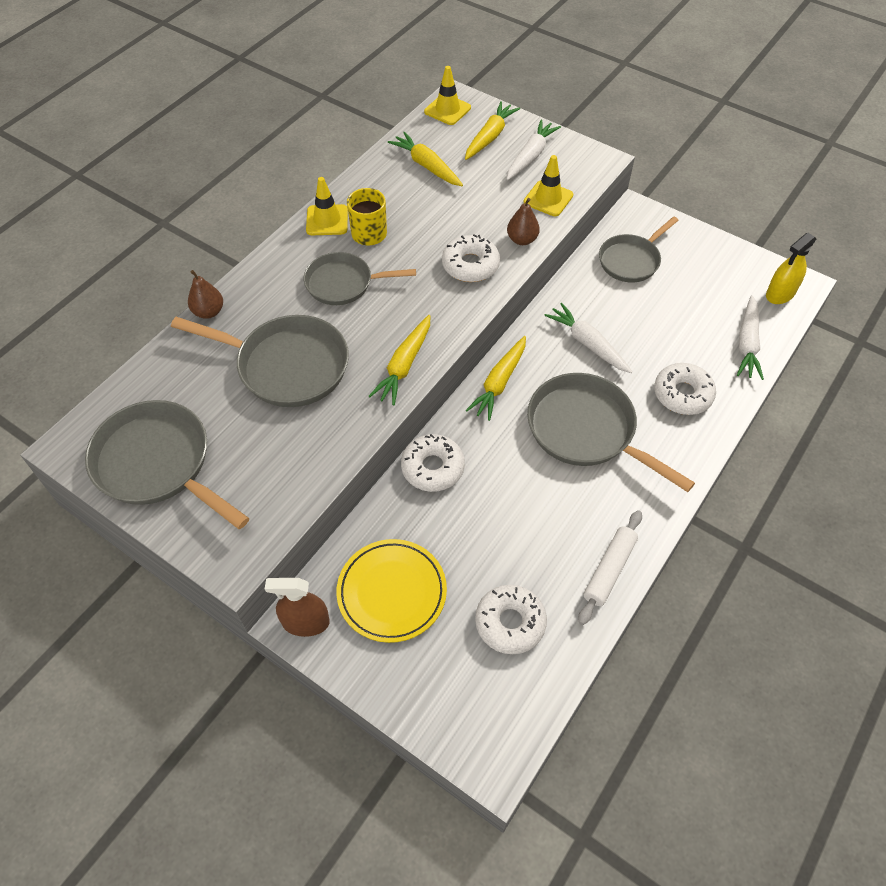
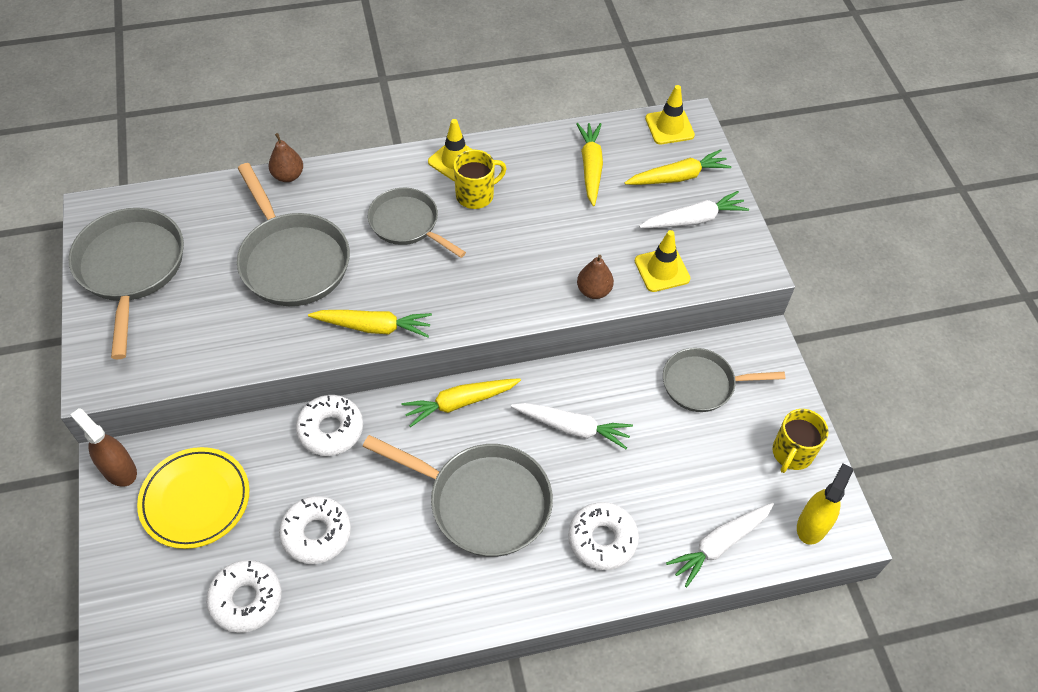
camera: 40 degrees right, 0 degrees up
(404, 366) = (374, 327): yellow carrot -> yellow carrot turned 150 degrees counterclockwise
(470, 265) = (523, 282): white donut -> white donut (316, 534)
(587, 343) = (573, 428): white carrot -> white carrot turned 105 degrees clockwise
(587, 431) = (482, 501): grey pan -> grey pan turned 120 degrees clockwise
(609, 570) = (364, 629): white rolling pin -> none
(724, 263) = (792, 453): none -> yellow mug
(780, 294) = (812, 525): yellow spray bottle -> yellow spray bottle turned 120 degrees clockwise

